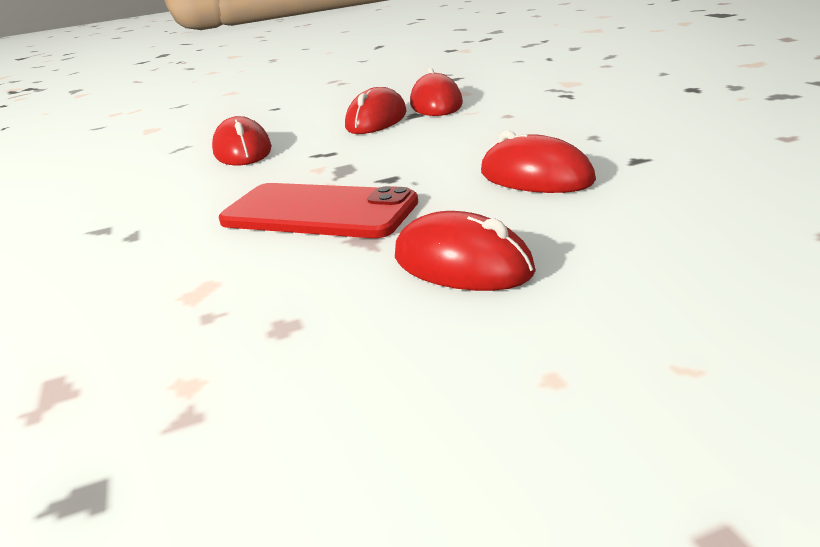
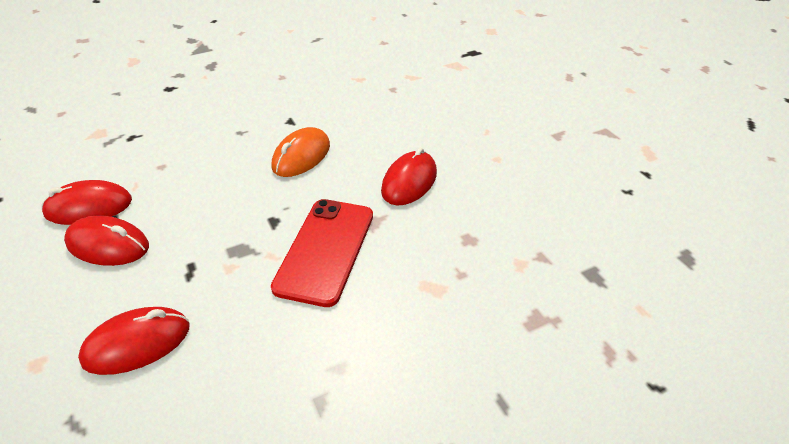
camera: 100 degrees left, 15 degrees up
(535, 177) = (301, 156): red mouse -> orange mouse

